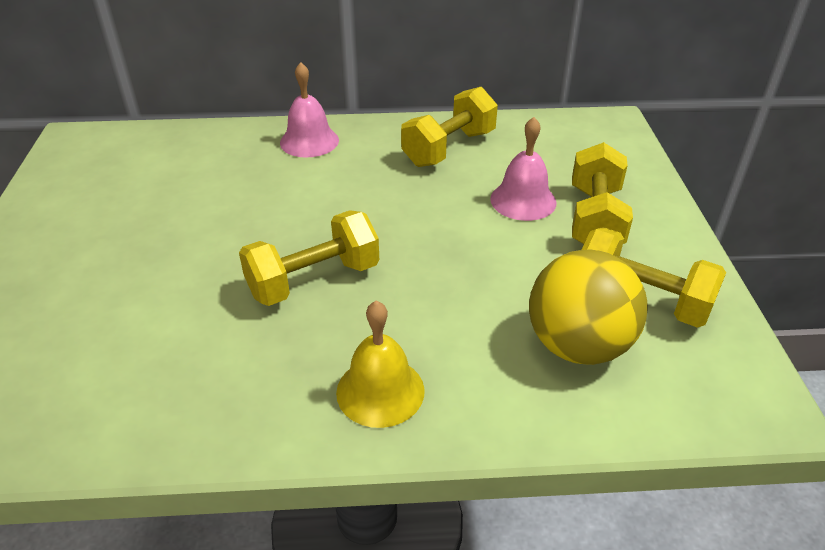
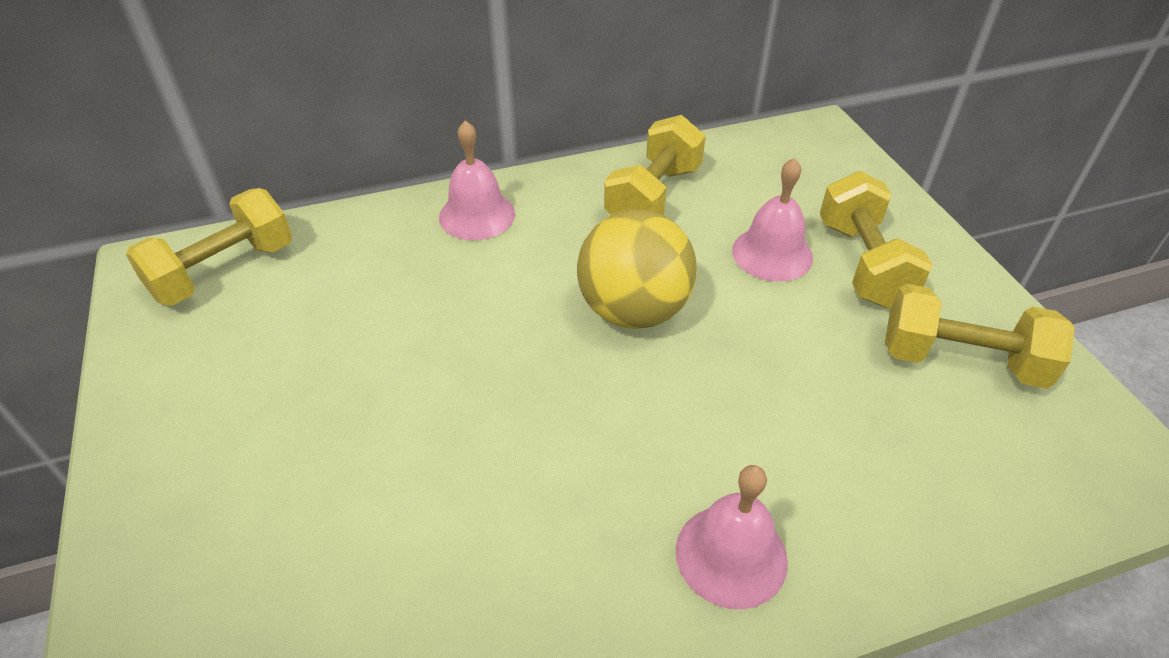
camera: 15 degrees left, 5 degrees up
(313, 280) = (576, 415): yellow dumbbell -> yellow dumbbell (224, 271)
(380, 391) = (731, 555): yellow bell -> pink bell
(578, 345) = (923, 437): yellow ball -> yellow ball (633, 311)

